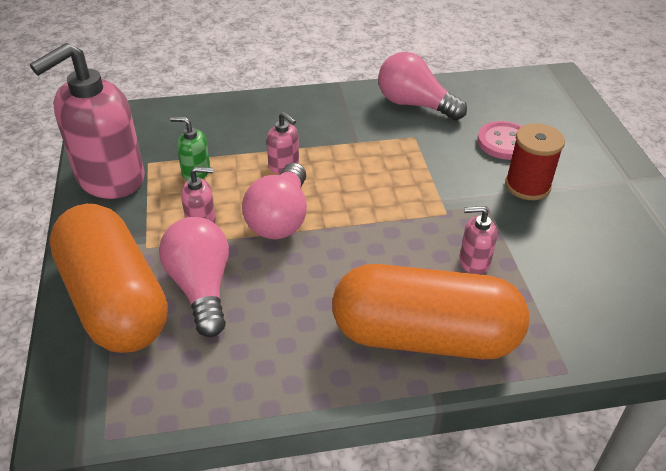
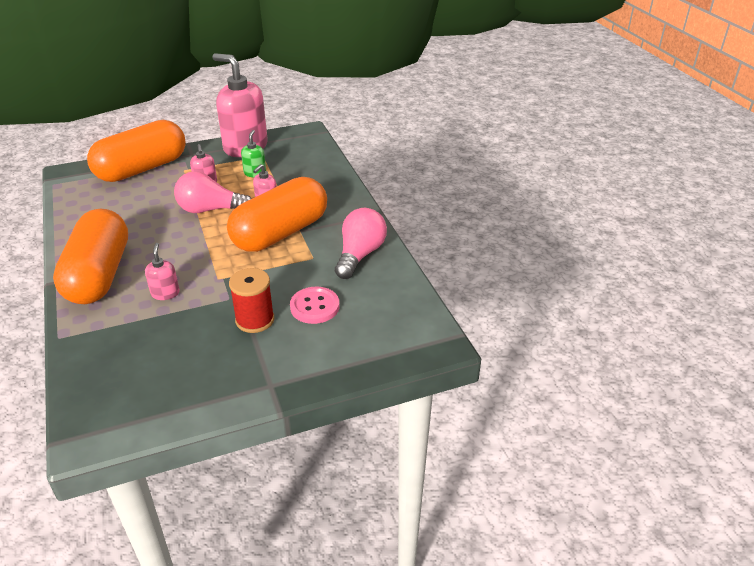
camera: 80 degrees right, 5 degrees down
(201, 287) = (149, 192): pink light bulb -> none
(358, 157) = (280, 233): none -> orange capsule

